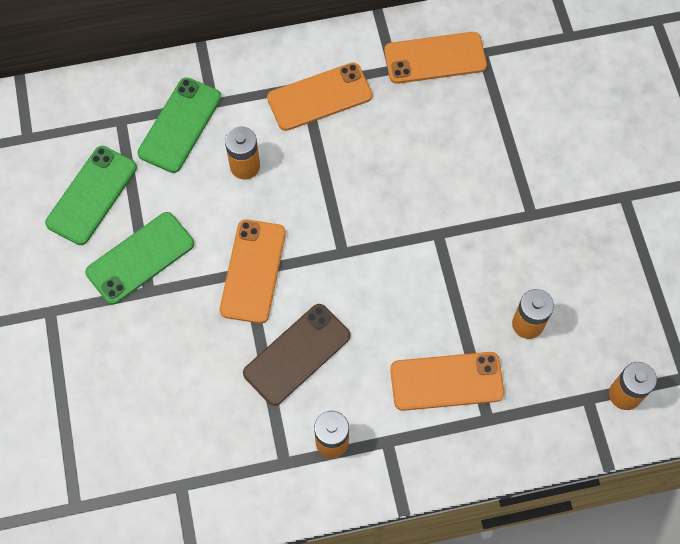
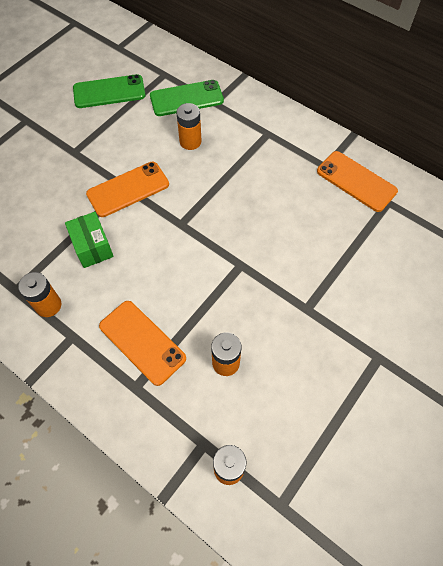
camera: 50 degrees right, 5 degrees down
(140, 258) = (90, 135): green phone -> none
(297, 354) = (93, 247): brown phone -> green box
(319, 97) = (269, 145): orange phone -> none

